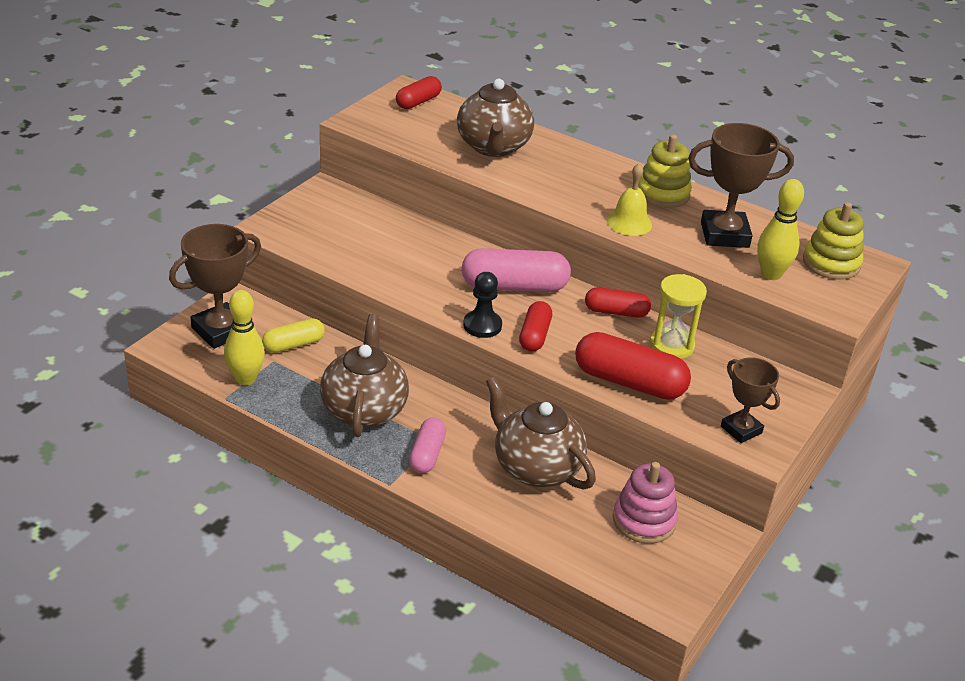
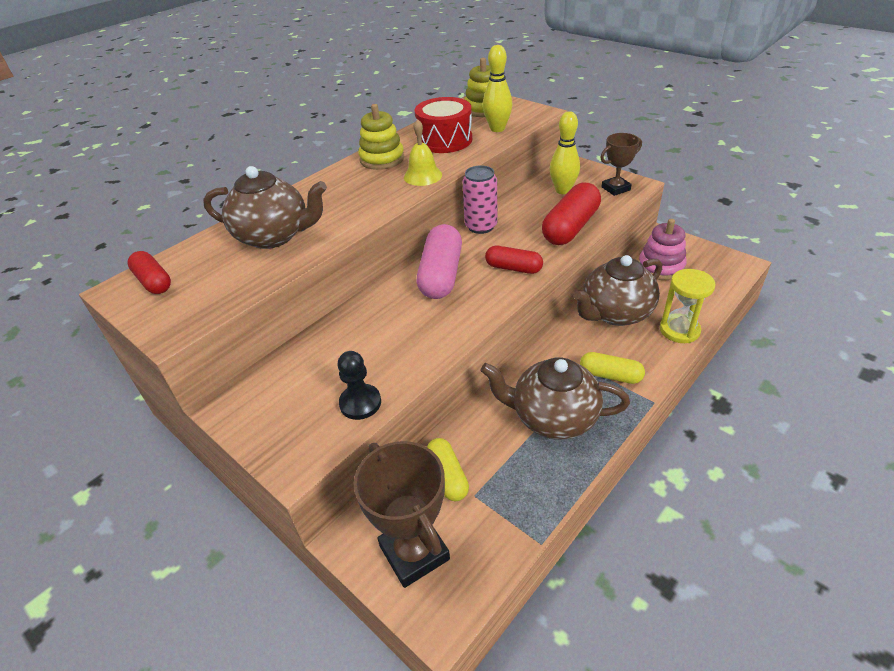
camera: 75 degrees left, 5 degrees up
(245, 379) = (507, 522): yellow bowling pin -> yellow bowling pin (563, 190)
(427, 454) = (610, 375): pink capsule -> yellow capsule
(482, 325) = (499, 296): black pawn -> black pawn (360, 403)
(616, 312) = (481, 226): red capsule -> pink can
(671, 346) = (524, 206): yellow hourglass -> yellow hourglass (679, 330)
(724, 235) = (445, 140): brown trophy -> red drum

